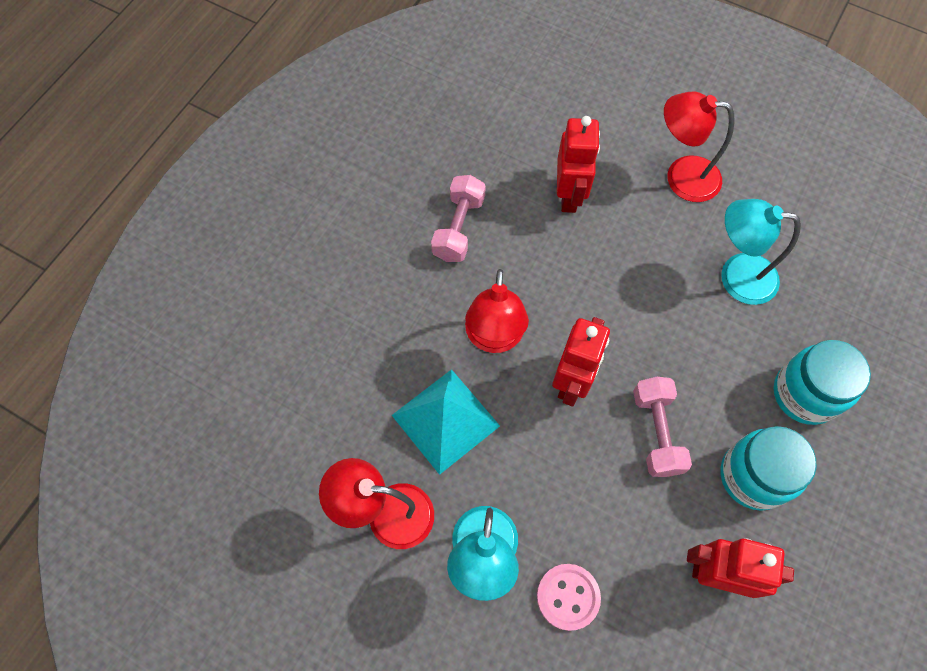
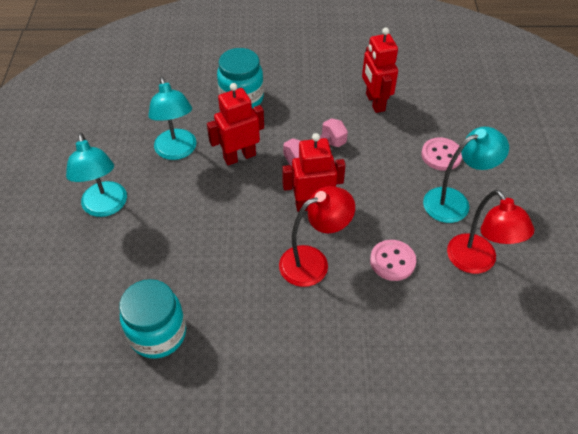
camera: 120 degrees left, 15 degrees down
(445, 420) = (392, 261): turquoise pyramid -> pink button
(458, 228) = (234, 331): pink dumbbell -> none
(569, 195) = (160, 269): red robot -> red robot (239, 156)
(681, 177) = (106, 207): red lamp -> turquoise lamp
(753, 476) = (309, 105): turquoise jar -> turquoise jar (158, 334)

